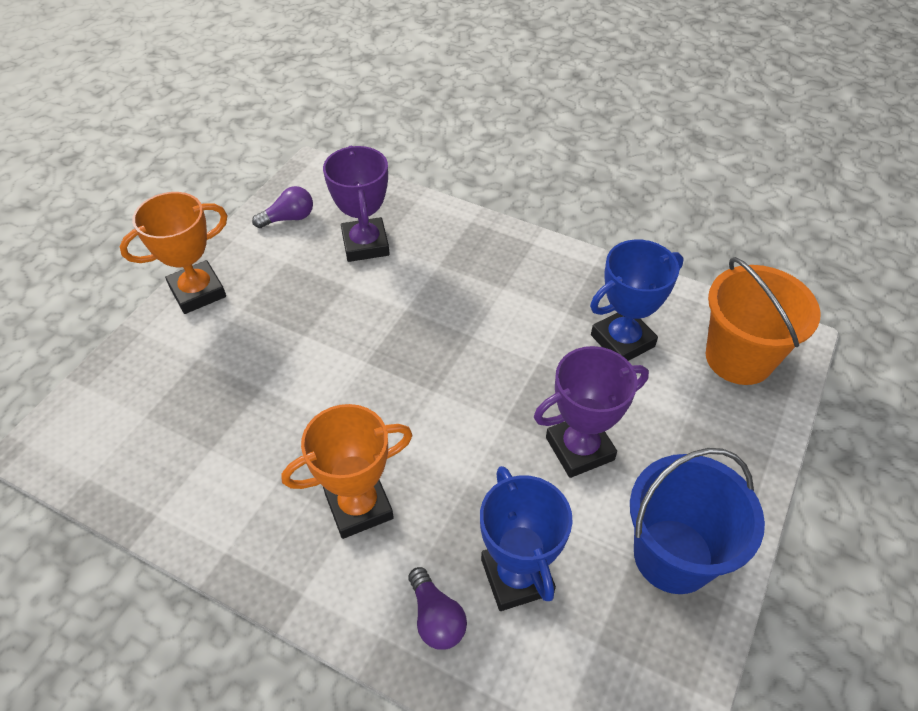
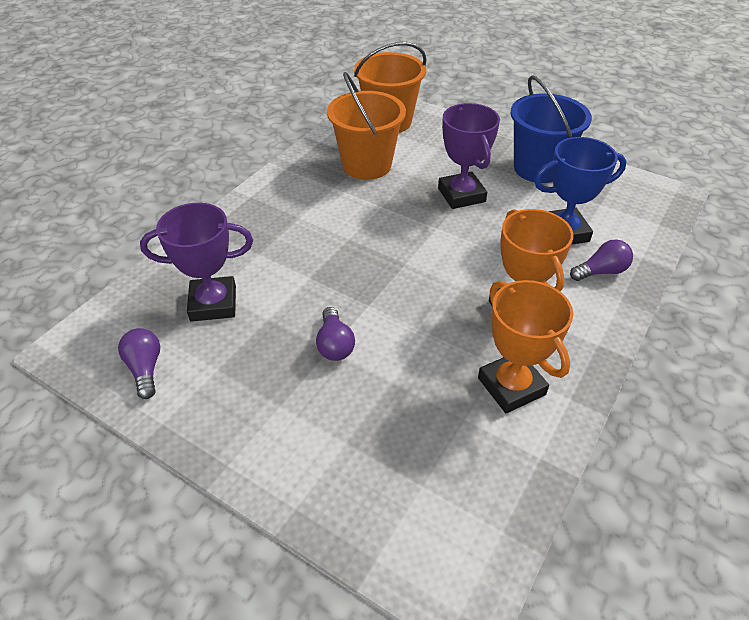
camera: 85 degrees left, 5 degrees down
(197, 292) = (242, 452): orange trophy -> orange trophy (511, 386)
(311, 339) = (334, 344): none -> purple light bulb
(622, 341) = (367, 165): blue trophy -> orange bucket

